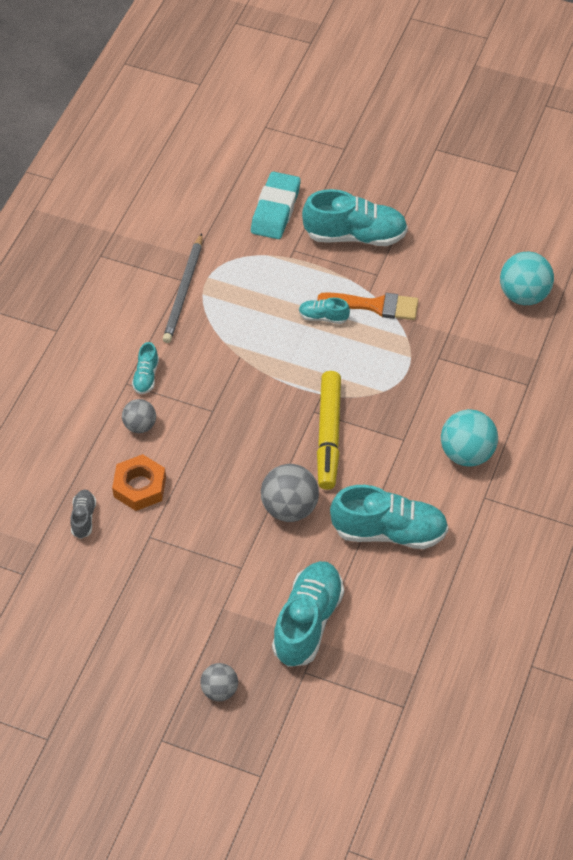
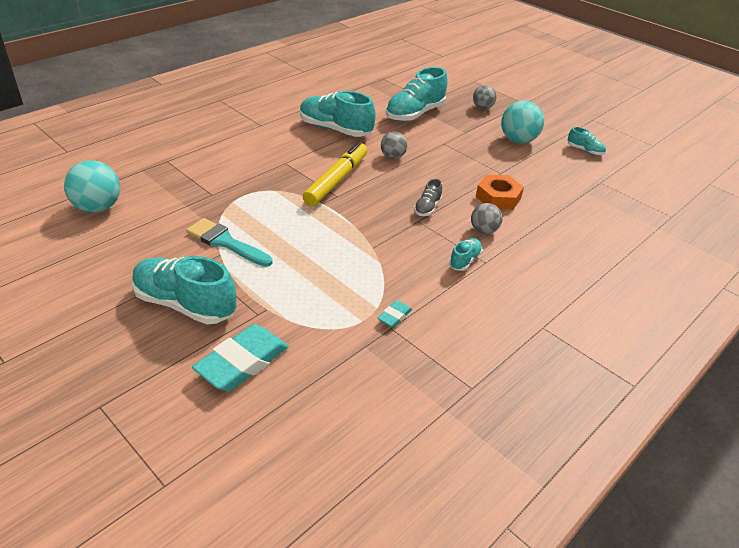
camera: 160 degrees left, 15 degrees down
(83, 518) = (548, 194): grey shoe -> grey shoe (427, 208)
(184, 291) = (394, 316): grey pencil -> turquoise eraser
(290, 508) = (392, 157): grey ball -> grey ball, size x0.61
(323, 317) = (277, 250): turquoise shoe -> turquoise shoe (585, 151)
(375, 306) = (226, 242): orange brush -> turquoise brush
(467, 453) = (249, 144): turquoise ball -> turquoise ball (518, 140)

